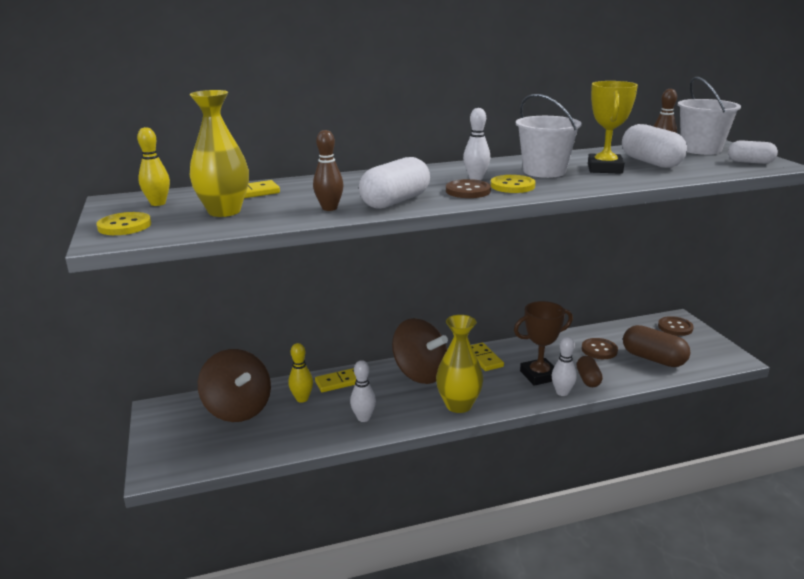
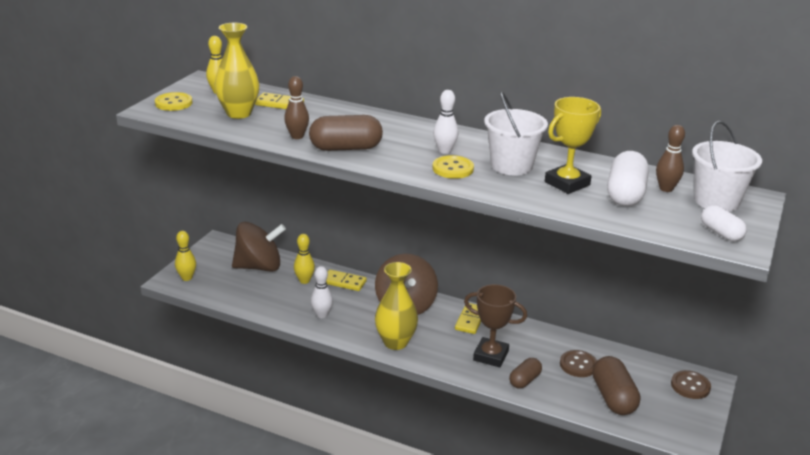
camera: 40 degrees right, 5 degrees up
(172, 459) = (187, 278): none -> yellow bowling pin
(238, 409) = (259, 267): brown spinning top -> brown spinning top turned 105 degrees counterclockwise
(395, 201) = (346, 148): white capsule -> brown capsule
(468, 191) = (411, 159): brown button -> none
(562, 392) = (486, 377): white bowling pin -> none

